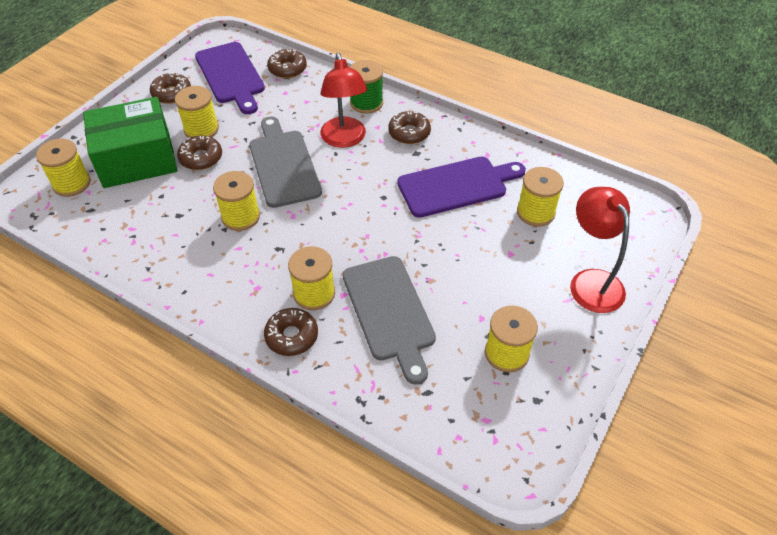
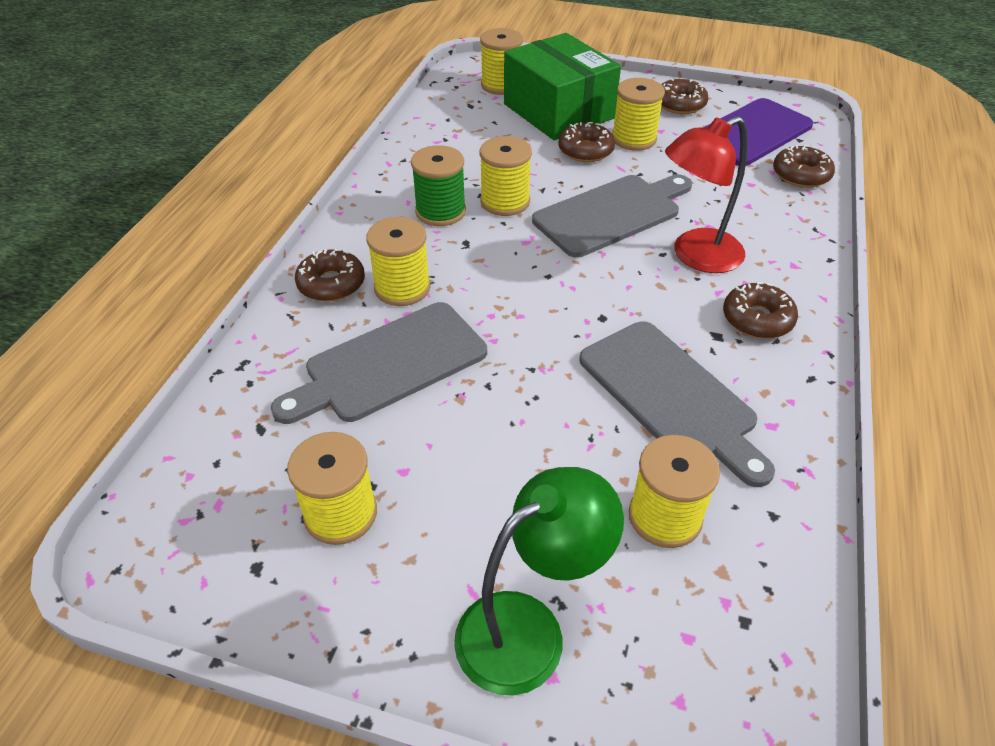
camera: 75 degrees right, 5 degrees down
(366, 103) = (790, 261): green spool -> green spool (440, 211)
(456, 186) = (671, 396): purple cutting board -> grey cutting board
(591, 281) = (528, 628): red lamp -> green lamp

